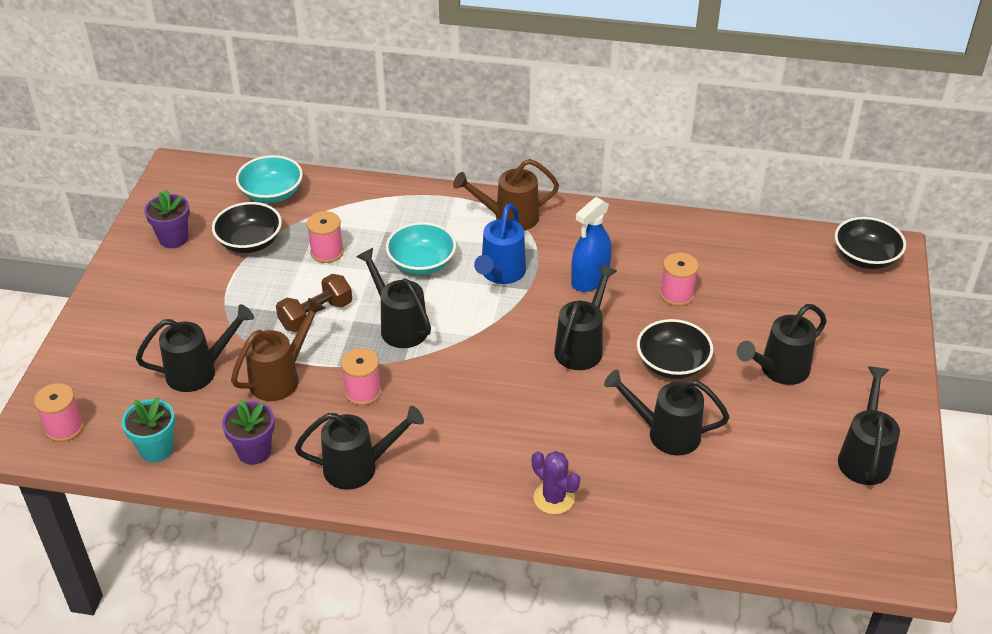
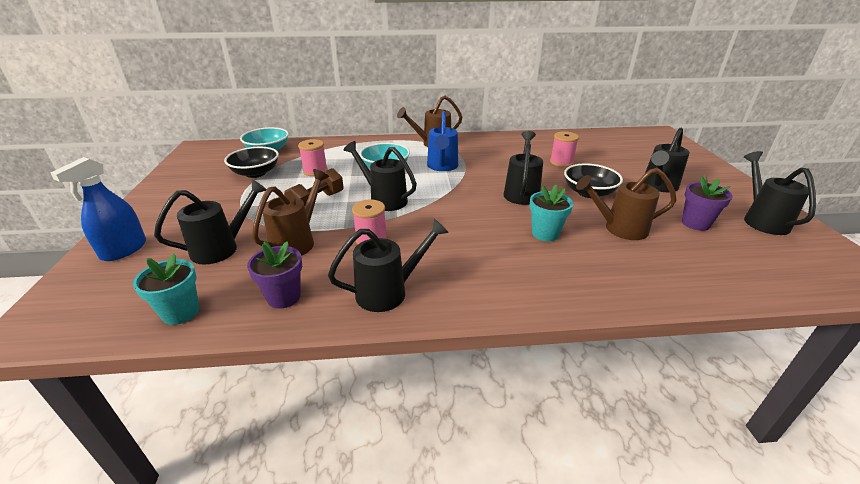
camera: 15 degrees left, 10 degrees down
(64, 427) = (78, 311): pink spool -> none
(173, 238) = (195, 178): purple flower pot -> purple flower pot (695, 223)
(554, 498) = (571, 284): purple cactus -> none
(569, 422) = (545, 233): none -> turquoise flower pot
(590, 279) = (502, 162): blue spray bottle -> blue spray bottle (124, 250)
(666, 433) = (619, 228): black watering can -> brown watering can
(865, 258) = (651, 136): black bowl -> none

